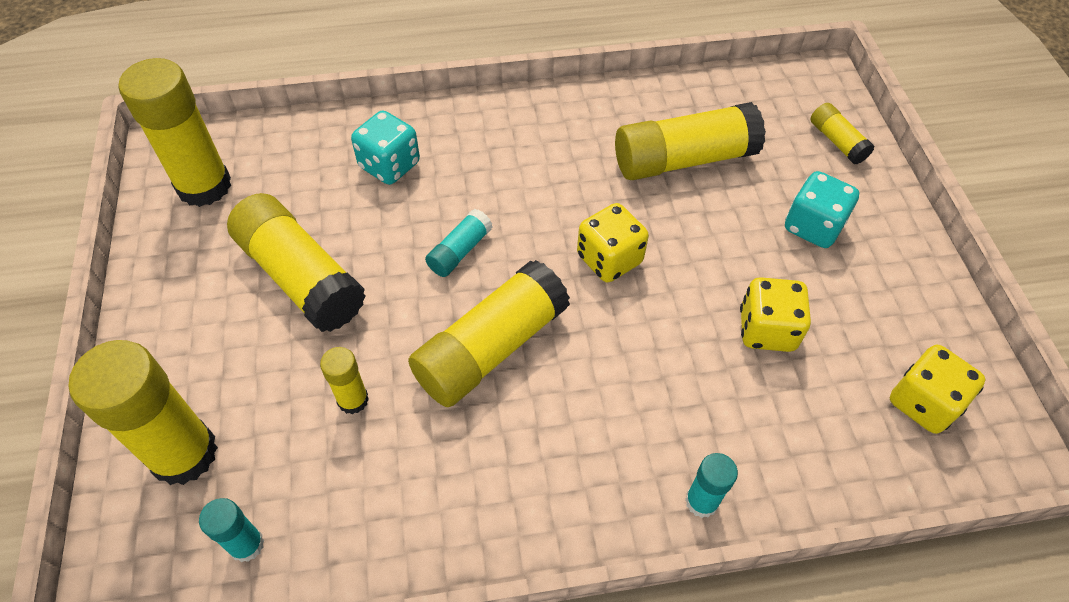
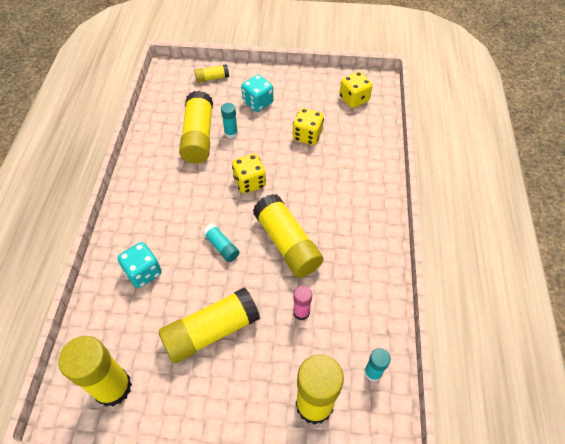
camera: 75 degrees left, 0 degrees up
(353, 400) = (301, 312): yellow glue stick -> pink glue stick
(701, 501) = (382, 181): turquoise glue stick -> turquoise glue stick (231, 133)

